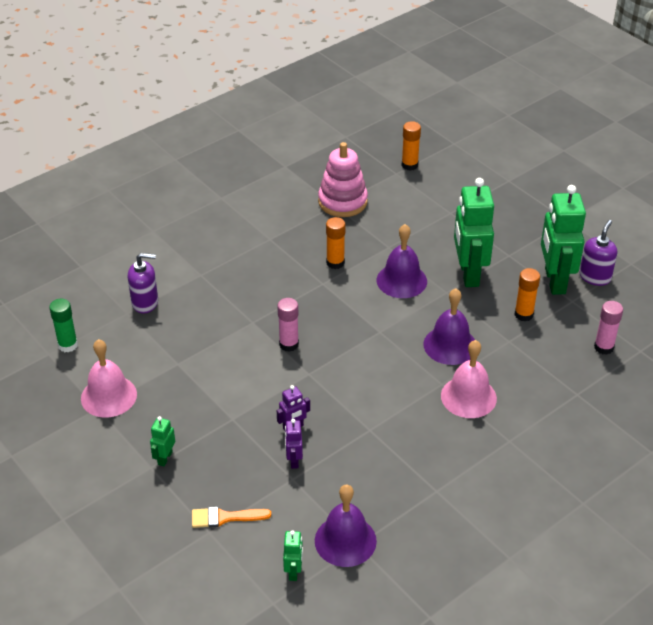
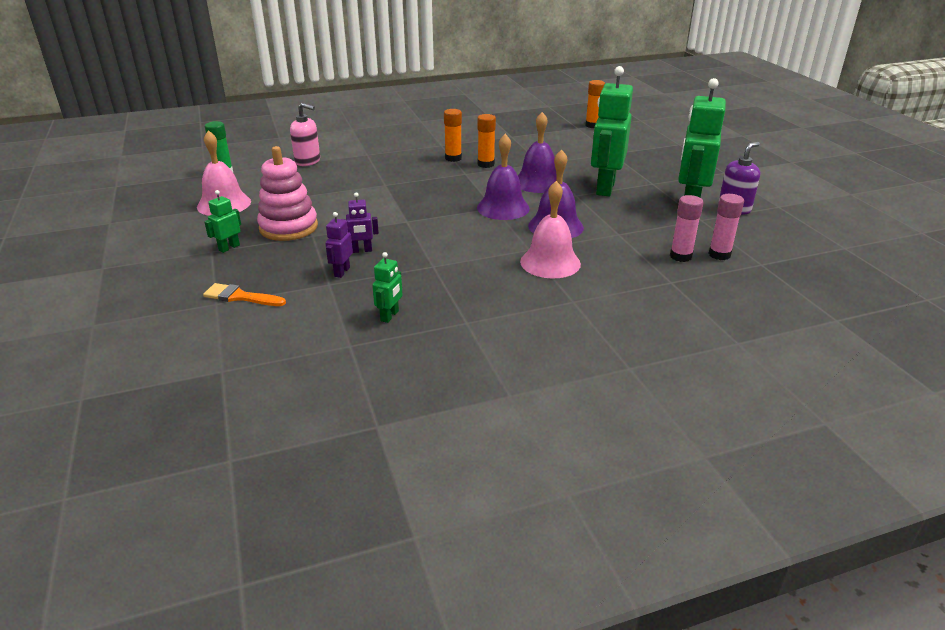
camera: 20 degrees right, 10 degrees down
(145, 303) = (308, 161): purple soap dispenser -> pink soap dispenser
(289, 344) = (404, 201): pink glue stick -> pink glue stick (680, 256)
(293, 571) = (266, 350): green robot -> green robot (390, 316)
(342, 202) = (519, 135): pink stacking toy -> pink stacking toy (288, 227)
(345, 540) = (339, 339): purple bell -> purple bell (503, 208)
(523, 314) = (644, 220): orange glue stick -> orange glue stick (453, 158)

